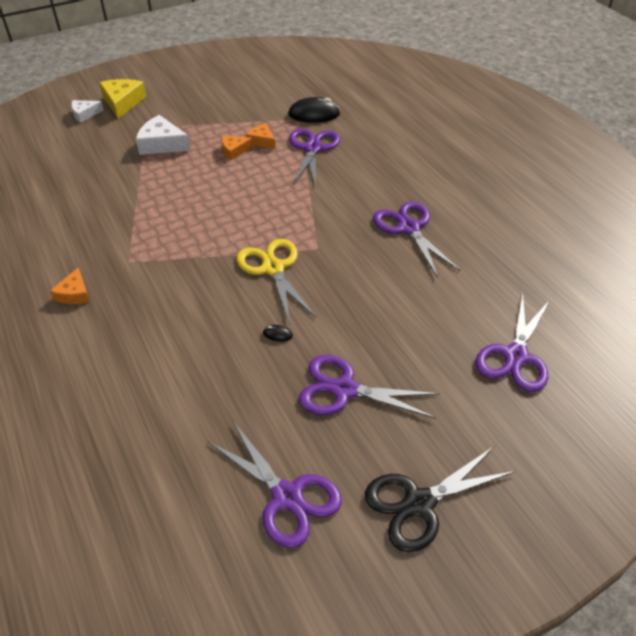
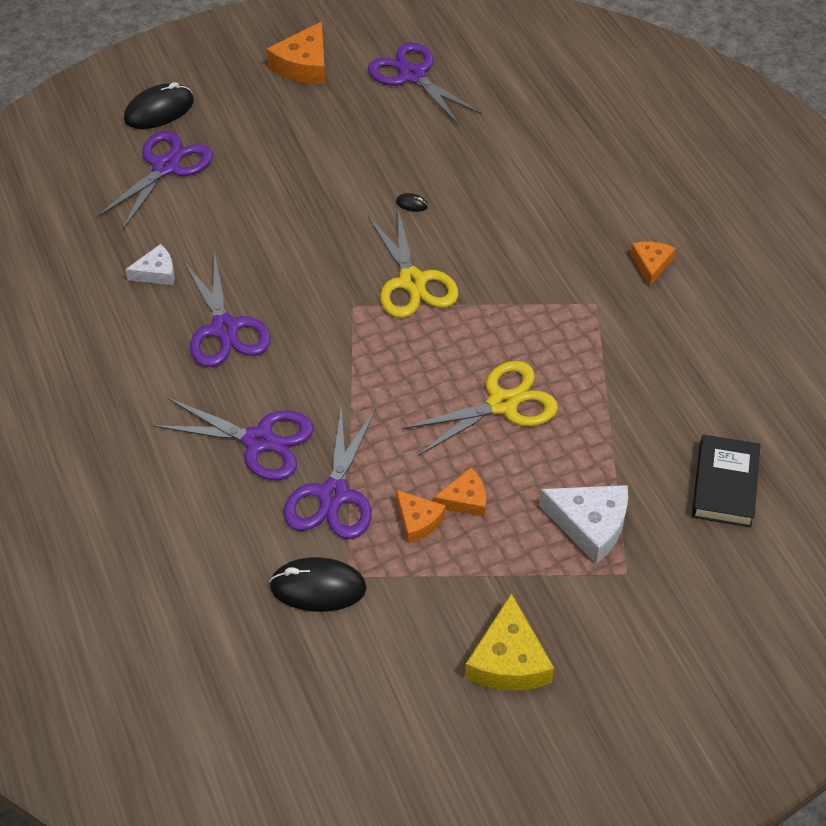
camera: 175 degrees left, 5 degrees up
(74, 165) = (724, 485): none -> black book
(85, 114) = (750, 621): white cheese -> white cheese (156, 272)
(122, 102) = (687, 652): yellow cheese -> yellow cheese (508, 660)
(208, 196) = (502, 404): none -> yellow scissors
(344, 390) = (349, 148): purple scissors -> purple scissors (259, 441)
(419, 503) = (304, 65): black scissors -> orange cheese
(556, 423) = (159, 110): none -> black mouse

